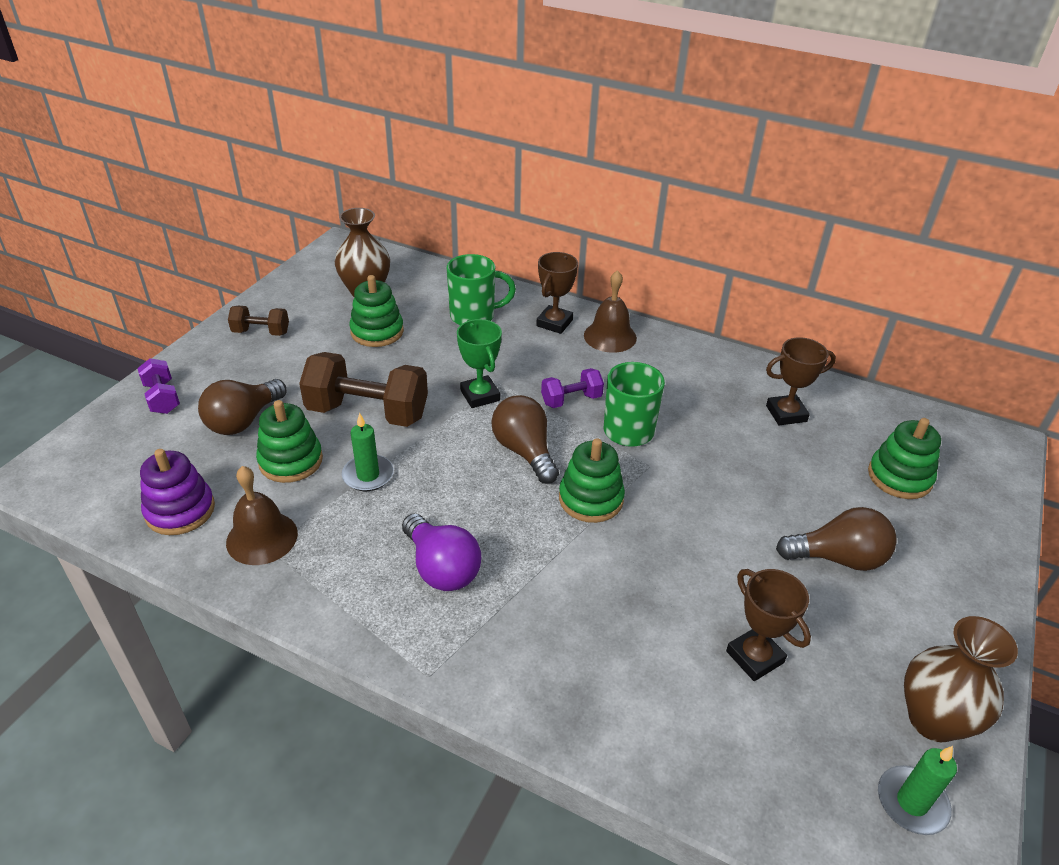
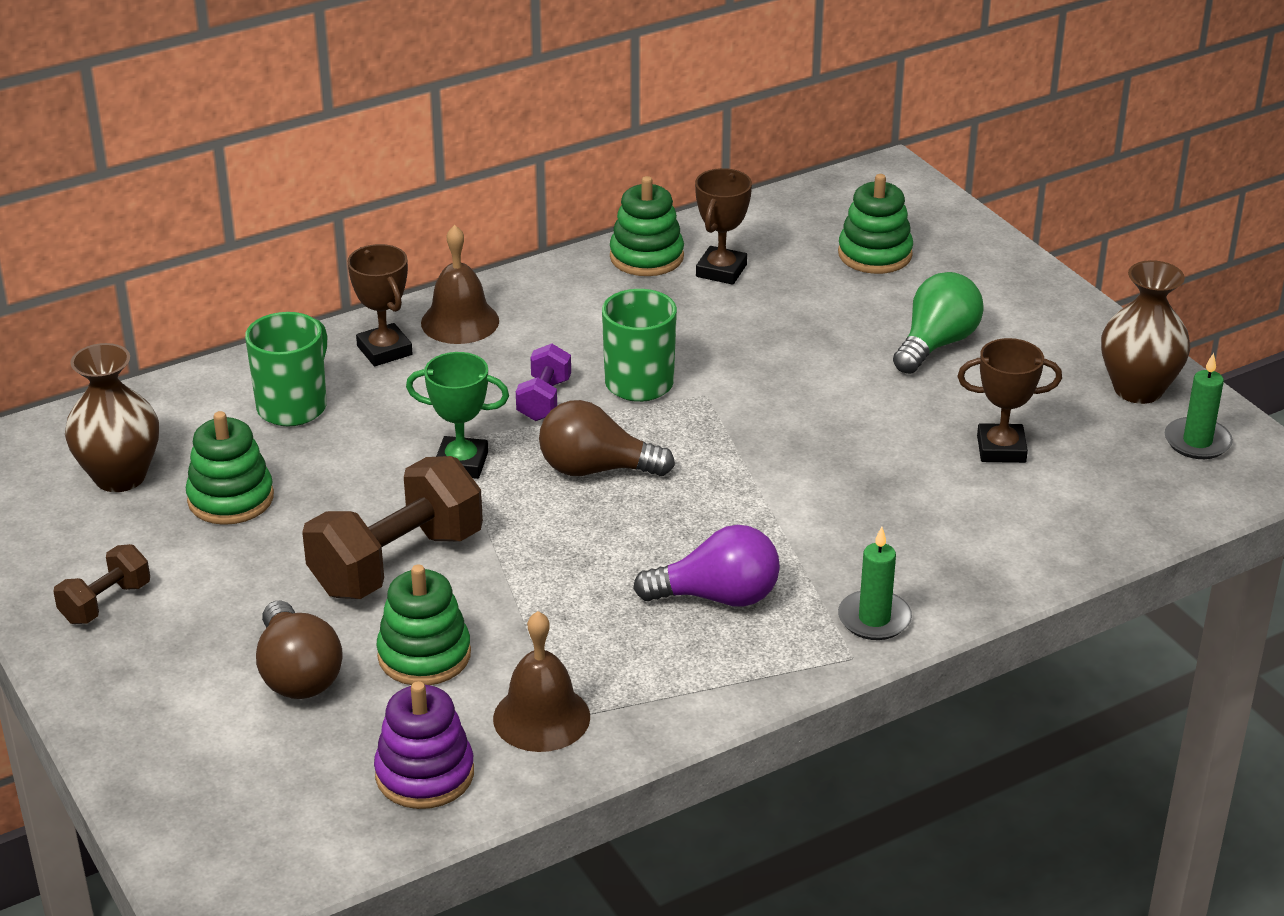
camera: 55 degrees left, 5 degrees down
(162, 398) = (161, 737): purple dumbbell -> none
(368, 475) = (516, 601): green candle -> green candle (874, 619)
(591, 499) = (716, 455): green stacking toy -> green stacking toy (646, 257)
(838, 558) = (936, 344): brown light bulb -> green light bulb

